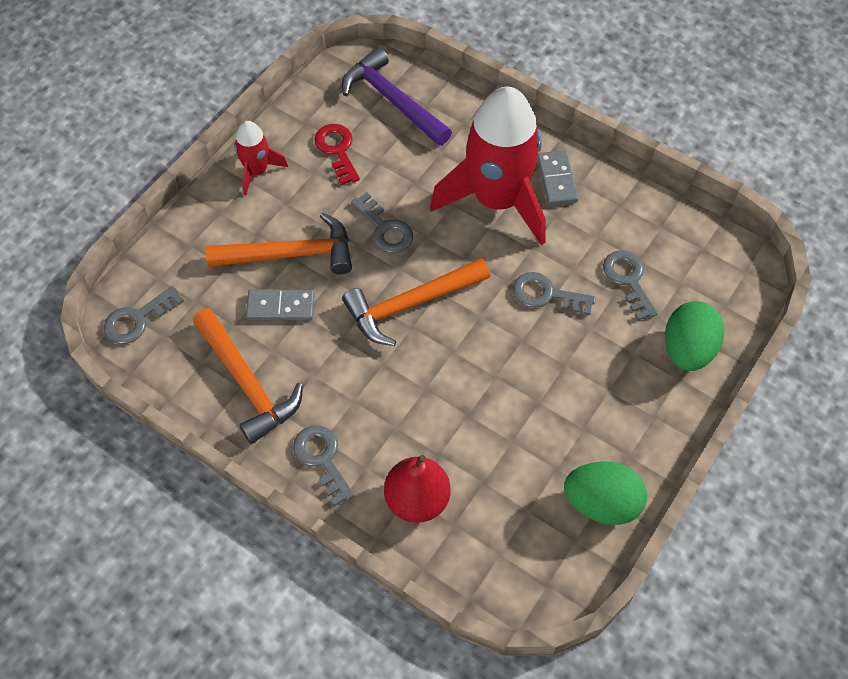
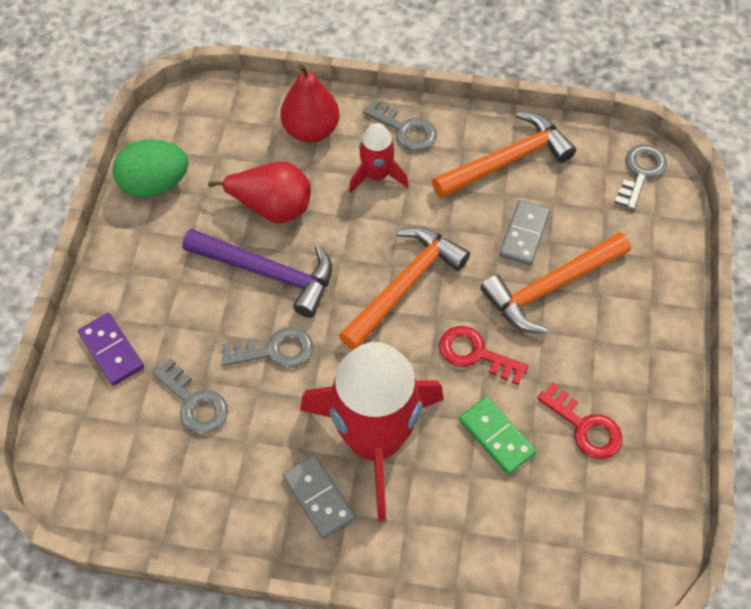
camera: 155 degrees right, 0 degrees up
(247, 382) = (507, 161): orange hammer -> orange hammer turned 120 degrees clockwise
(257, 171) = (650, 363): red rocket -> red rocket (376, 175)
(280, 306) = (524, 234): grey domino -> grey domino turned 45 degrees counterclockwise
(385, 228) = (476, 354): grey key -> red key
(393, 101) = (566, 526): purple hammer -> purple hammer (268, 273)
(405, 168) = (496, 436): none -> green domino
(494, 427) = (272, 207): none -> red pear
(687, 349) = (111, 350): green egg -> purple domino

